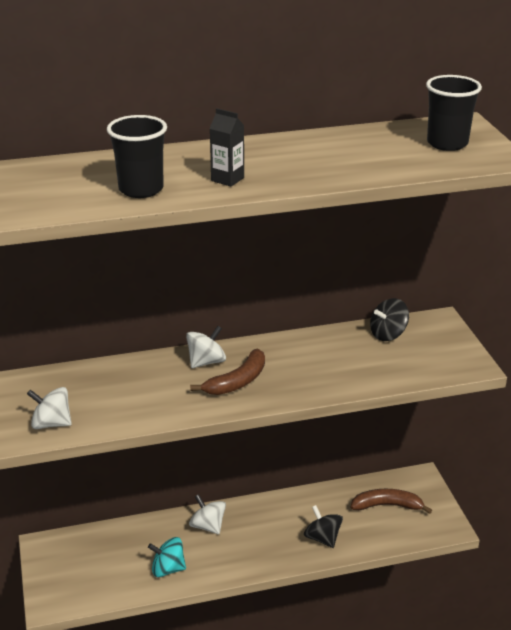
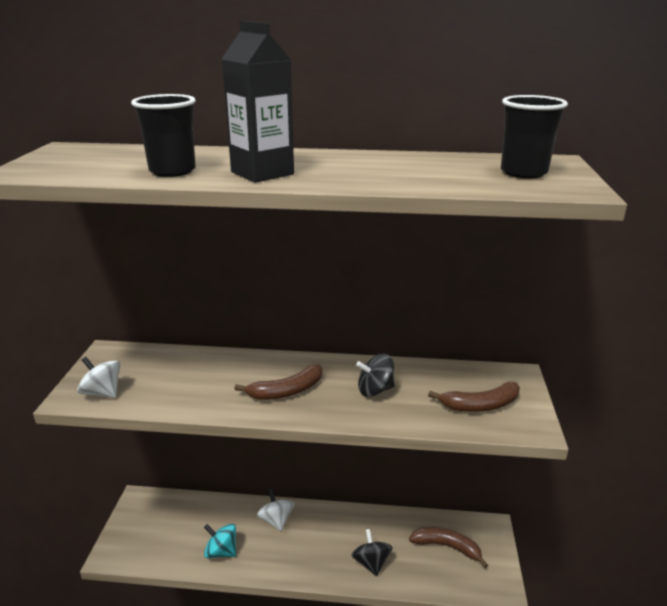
camera: 20 degrees right, 5 degrees down
(206, 362) = (271, 367): white spinning top -> none
(227, 179) = (262, 173): black carton -> black carton, size x1.81
(388, 334) = (457, 377): black spinning top -> black spinning top (375, 390)
(420, 356) = (481, 405): none -> brown banana

